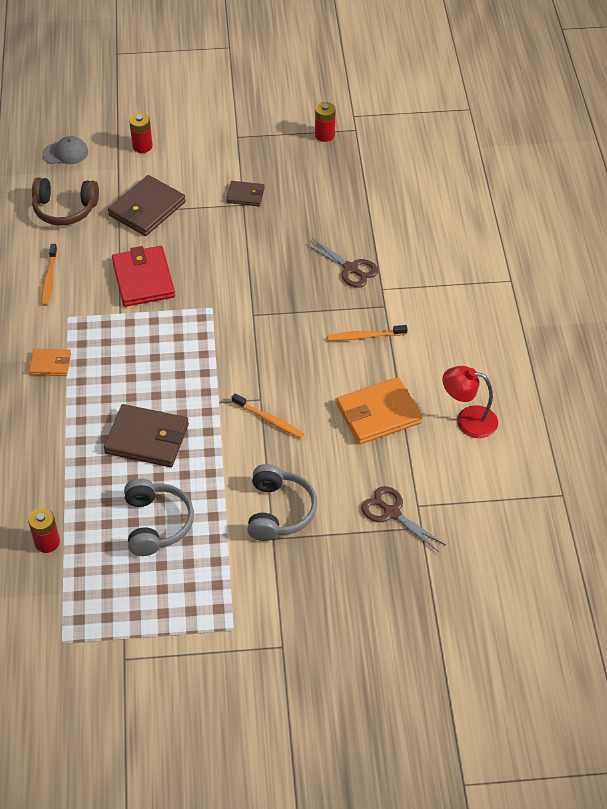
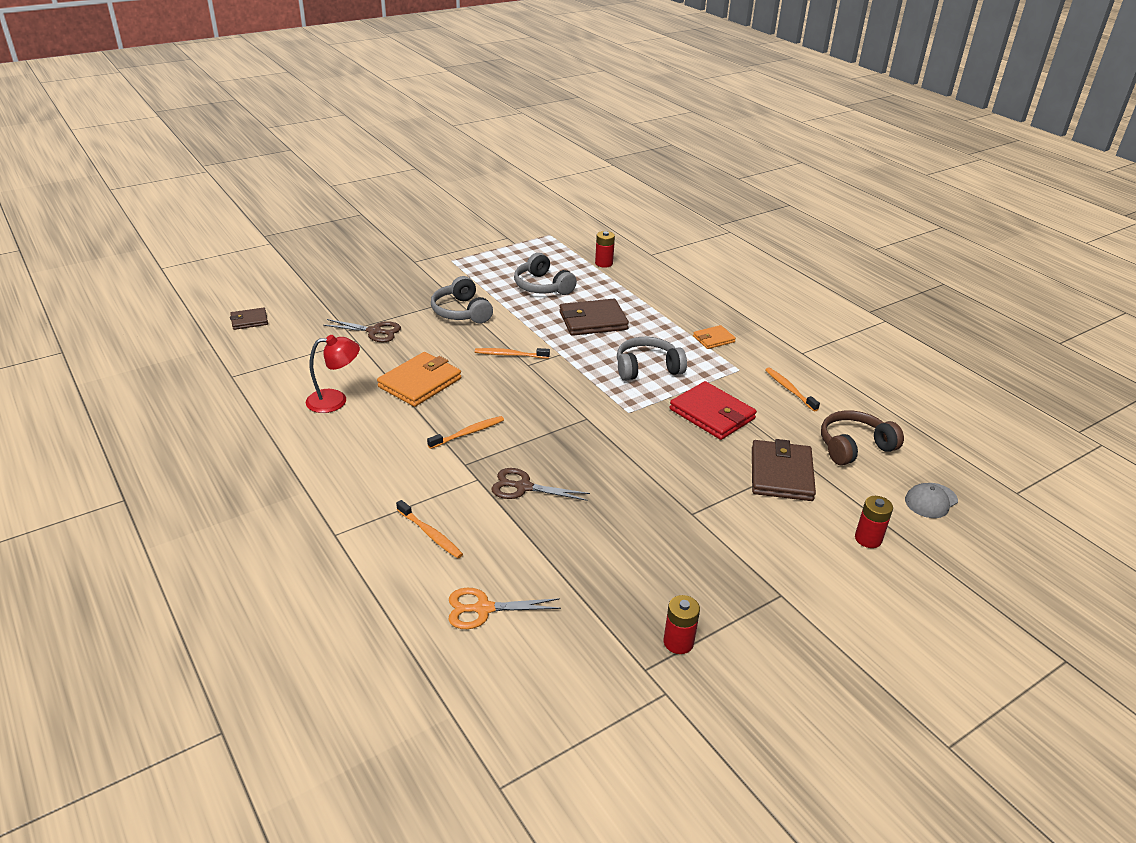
camera: 150 degrees right, 15 degrees down
(151, 351) = (647, 368): none -> grey headphones
(245, 195) = (699, 524): brown wallet -> brown wallet (249, 321)
(431, 193) = (483, 609): none -> orange scissors
(441, 256) = (430, 534): none -> orange toothbrush

